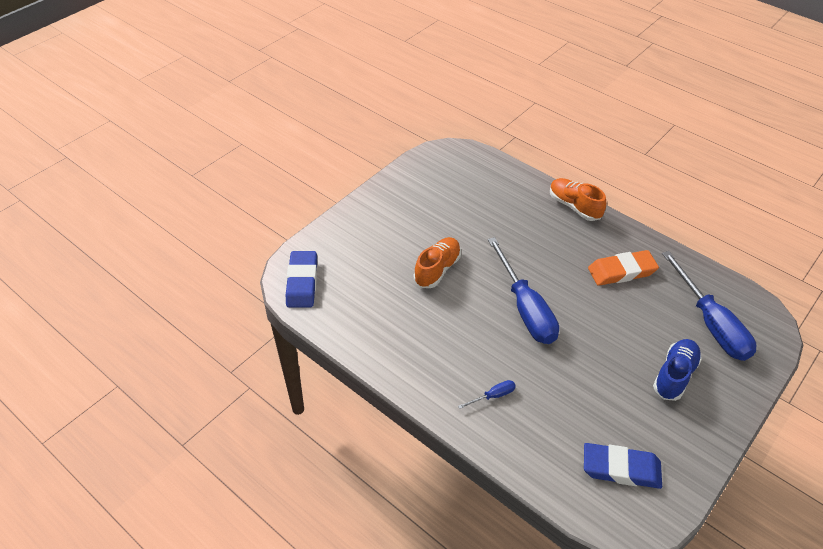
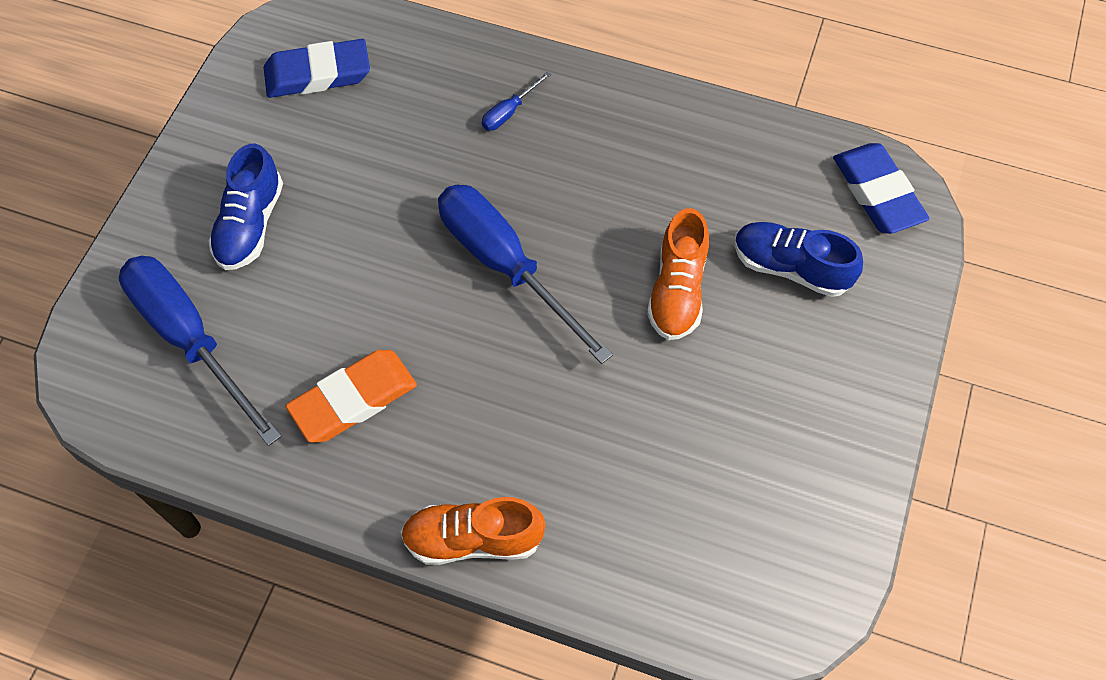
camera: 160 degrees right, 15 degrees up
(373, 262) = (790, 268): none -> blue shoe
(574, 206) = (473, 539): orange shoe -> orange shoe turned 150 degrees clockwise

